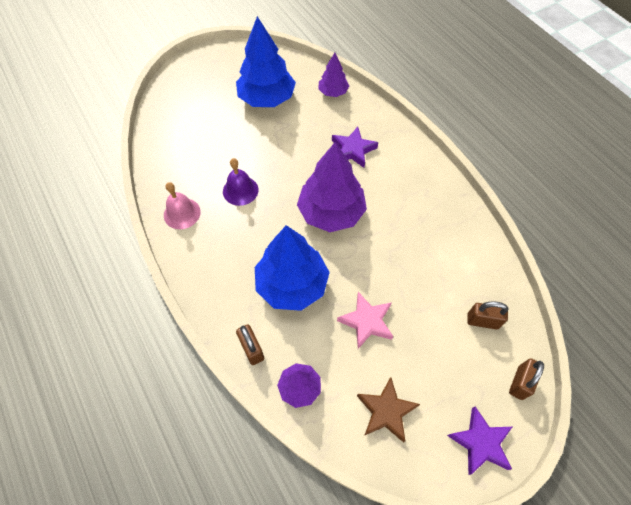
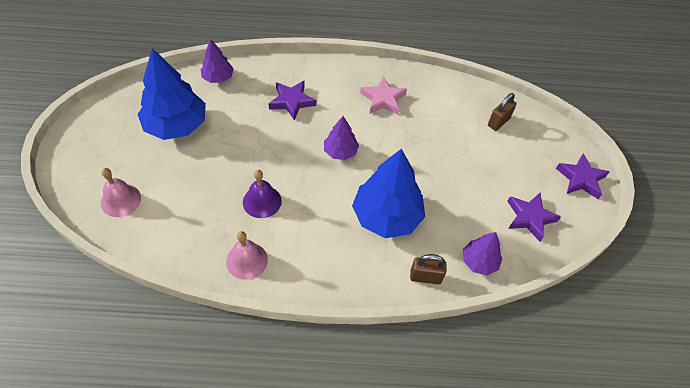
camera: 60 degrees left, 5 degrees down
(180, 112) = (121, 200): none -> pink bell
(331, 212) = (340, 152): purple tree -> purple tree, size x0.53
(366, 321) = (453, 187): pink star -> pink star (383, 99)
(386, 411) = (530, 218): brown star -> purple star
(520, 382) = (553, 132): brown padlock -> none

